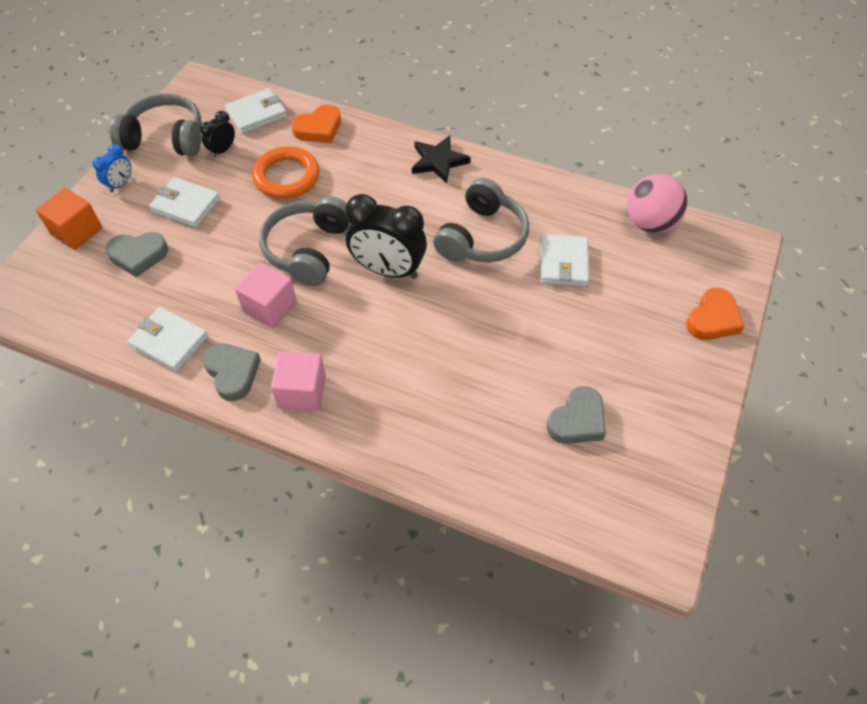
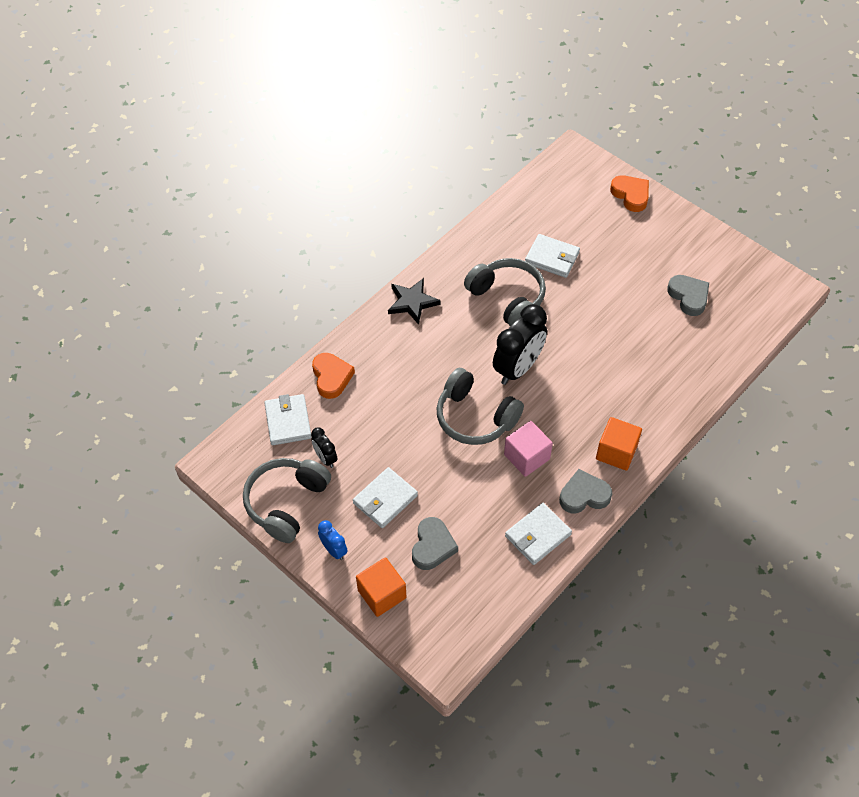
camera: 70 degrees left, 0 degrees up
(286, 177) = (382, 415): orange ring -> none
(302, 392) = (616, 452): pink cube -> orange cube
(650, 223) = (533, 195): pink ball -> none

